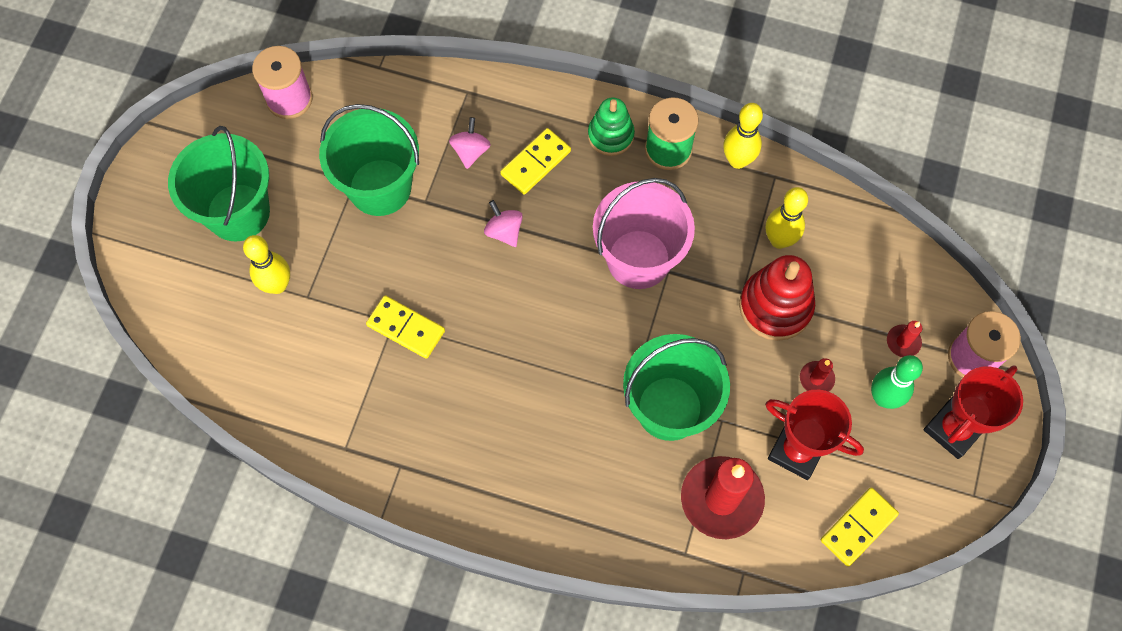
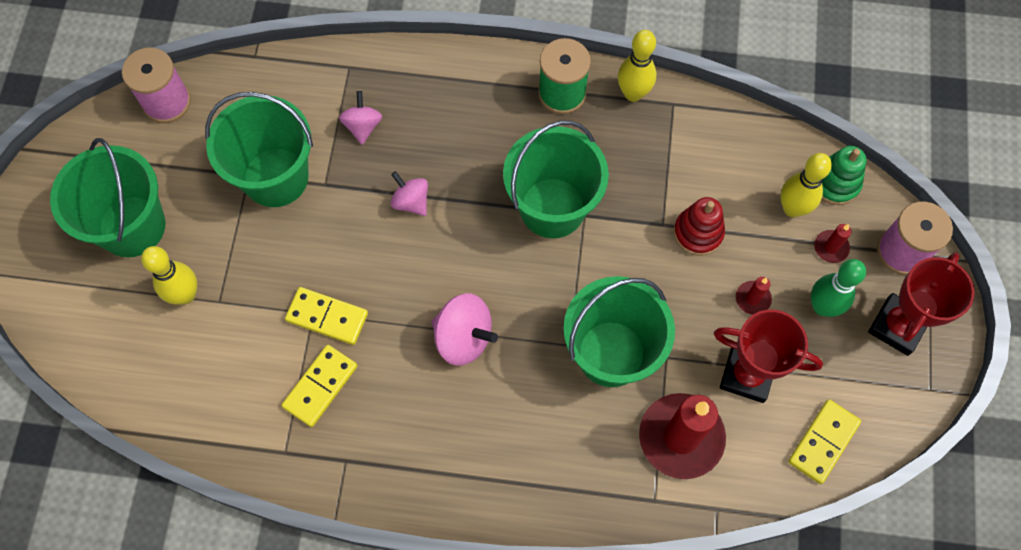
camera: 10 degrees left, 0 degrees up
(531, 369) = (463, 338): none -> pink spinning top
(536, 163) = (431, 128): yellow domino -> yellow domino (320, 386)
(610, 135) = (502, 88): green stacking toy -> green stacking toy (835, 183)
(638, 259) = (552, 208): pink bucket -> green bucket
(775, 306) = (698, 233): red stacking toy -> red stacking toy, size x0.66
(779, 240) = (689, 166): yellow bowling pin -> yellow bowling pin (792, 208)

